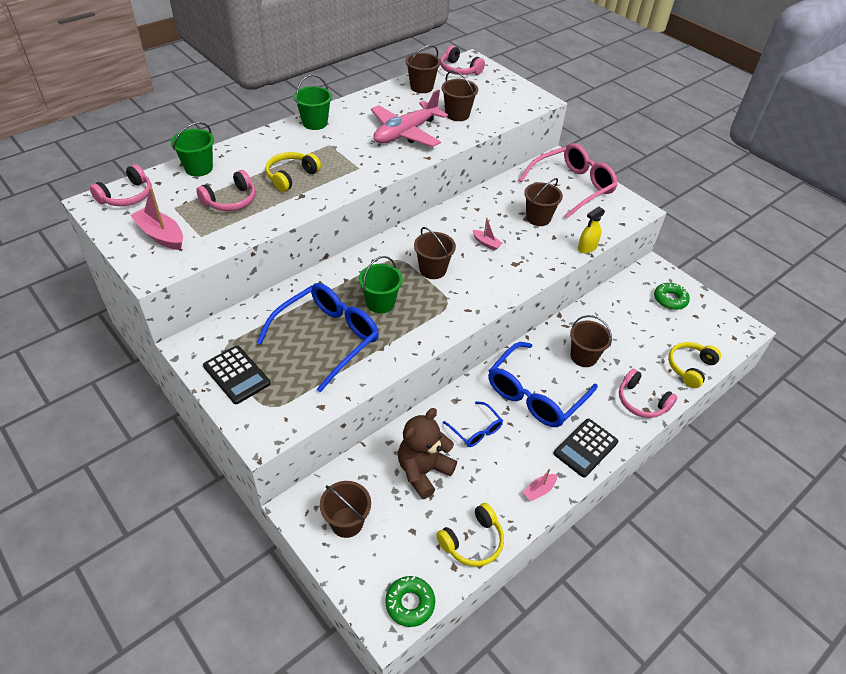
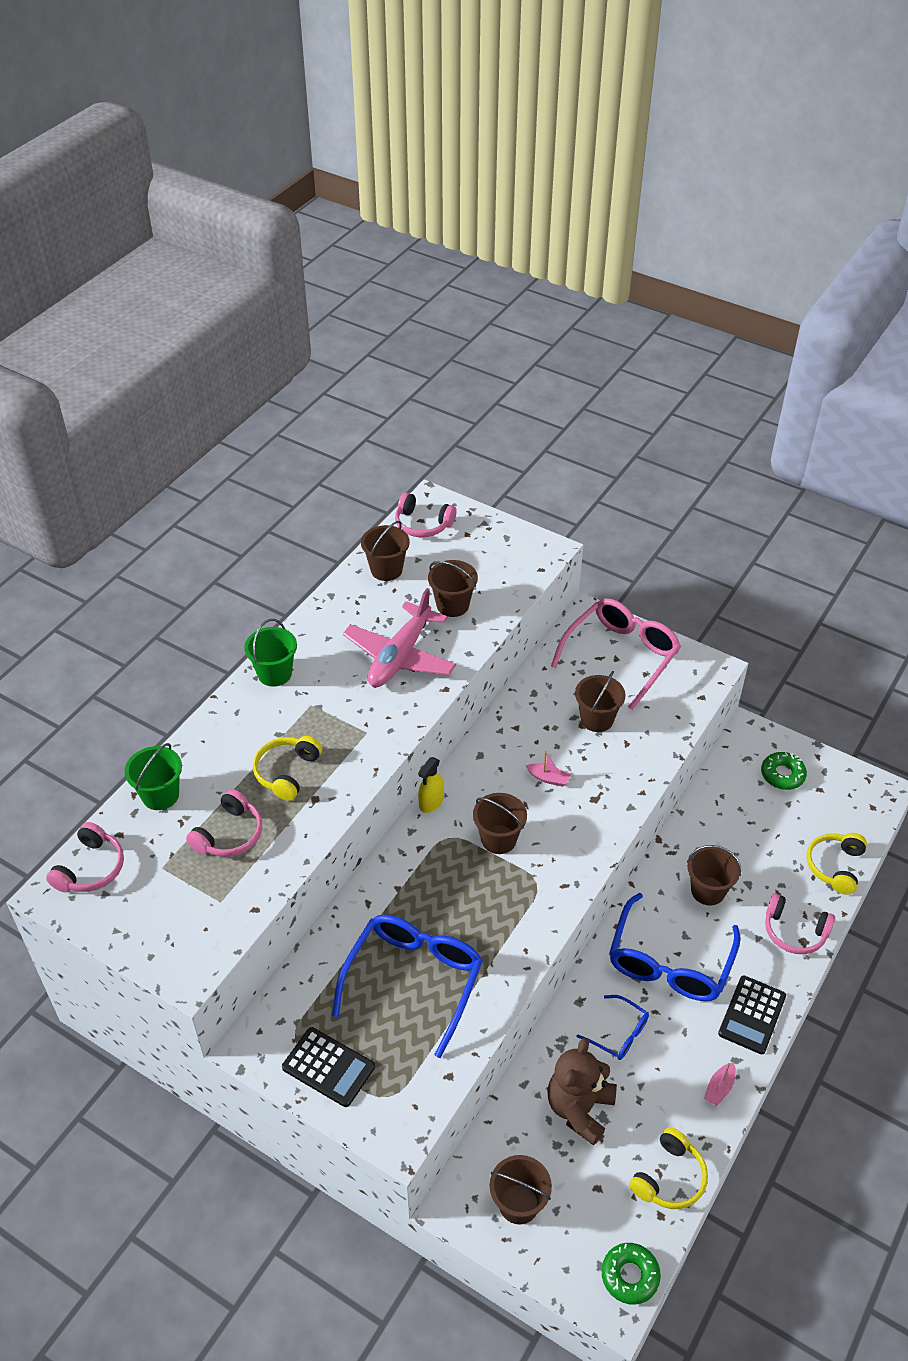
camera: 15 degrees left, 0 degrees up
(161, 235) = (169, 916): pink boat -> none
(380, 303) = (455, 909): green bucket -> none
(587, 248) = (672, 748): yellow spray bottle -> yellow spray bottle (431, 802)

